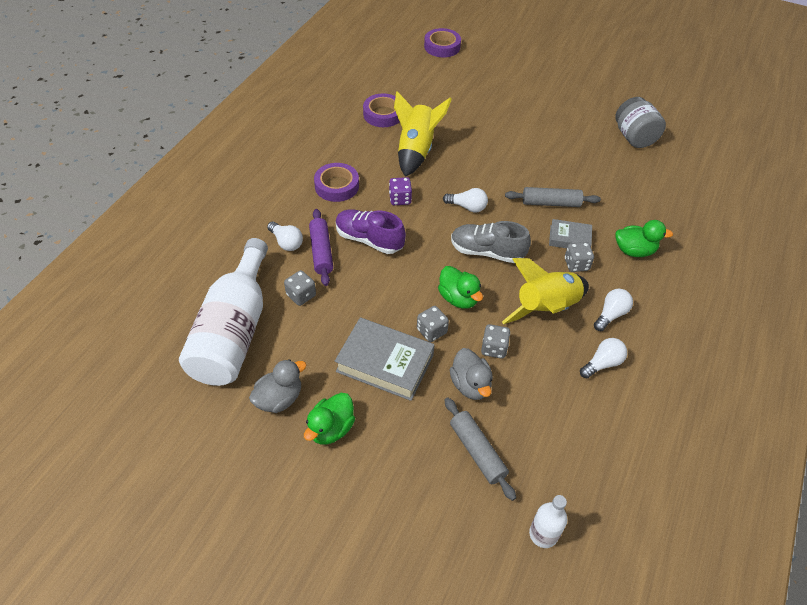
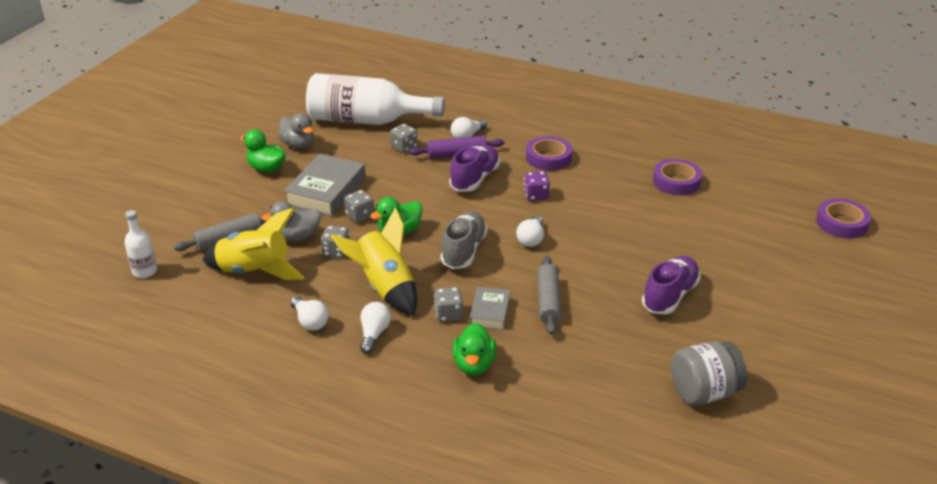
camera: 90 degrees right, 15 degrees down
(416, 151) = (618, 204): yellow rocket -> yellow rocket (255, 271)
(535, 138) = (670, 296): none -> purple shoe
(611, 315) = (374, 334): white light bulb -> white light bulb turned 120 degrees counterclockwise

